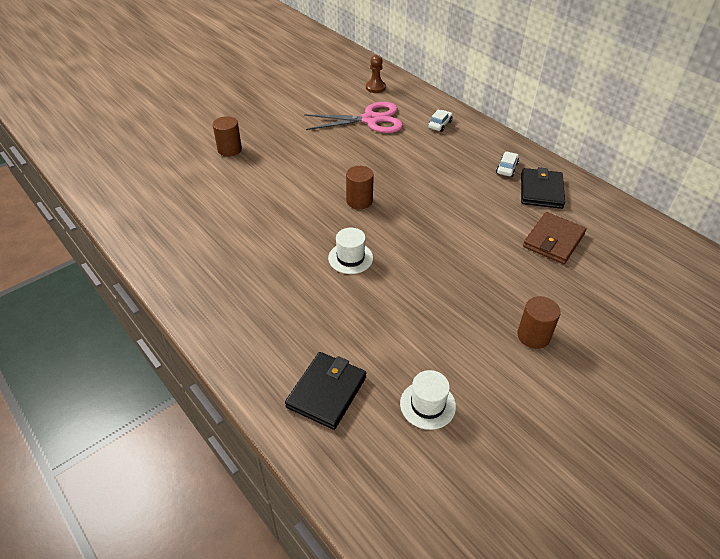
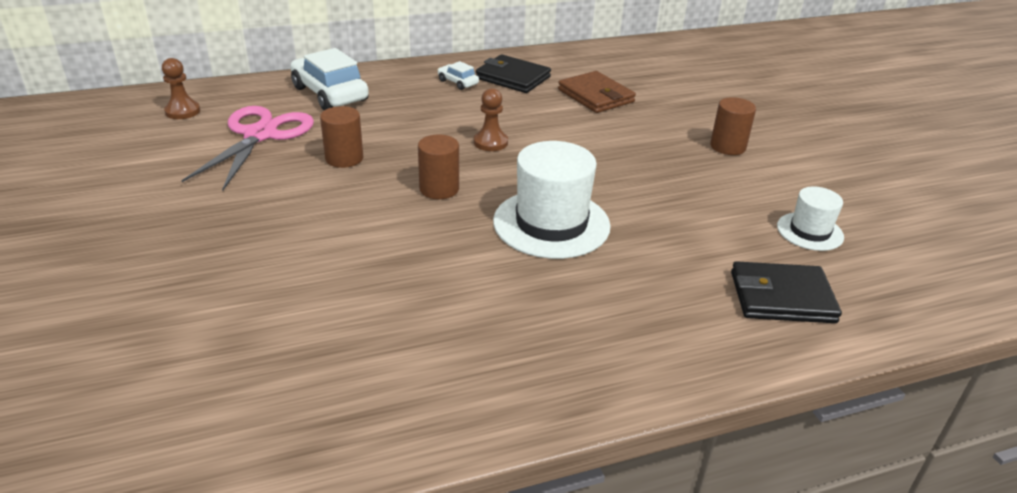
camera: 70 degrees left, 10 degrees down
(229, 150) = (187, 280): brown cylinder -> brown cylinder (344, 158)
(326, 392) = (782, 297): black wallet -> black wallet turned 45 degrees counterclockwise
(350, 258) = (551, 223): white hat -> white hat, size x1.80
(433, 206) = (490, 142): none -> brown pawn
(439, 125) = (330, 94): white car -> white car, size x2.08

